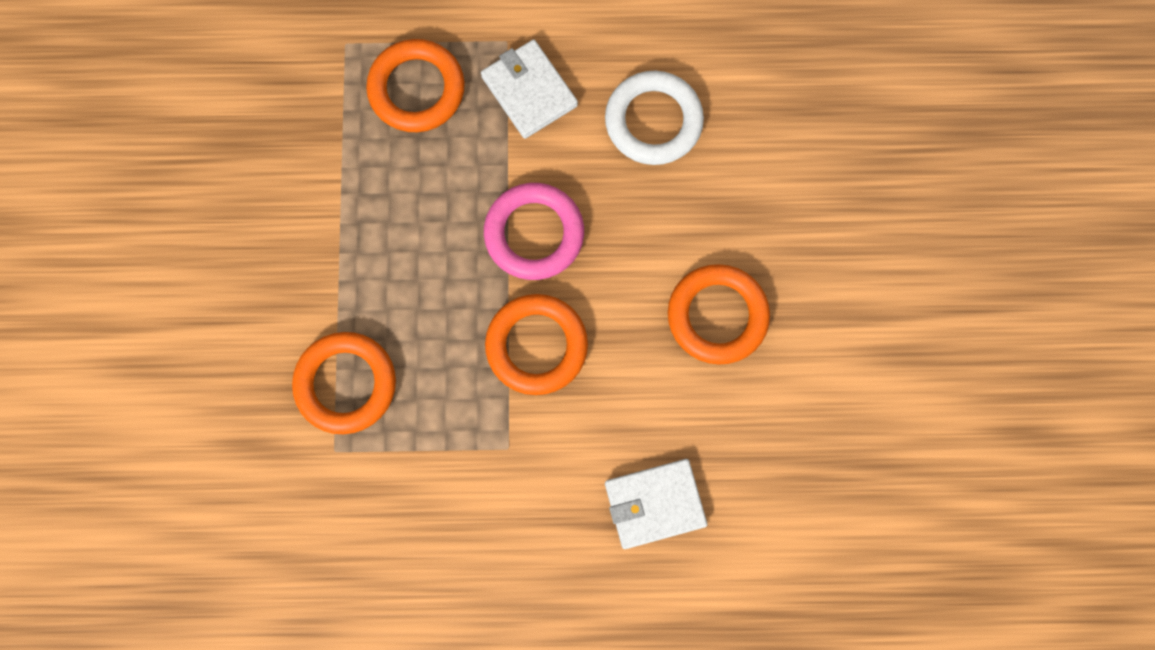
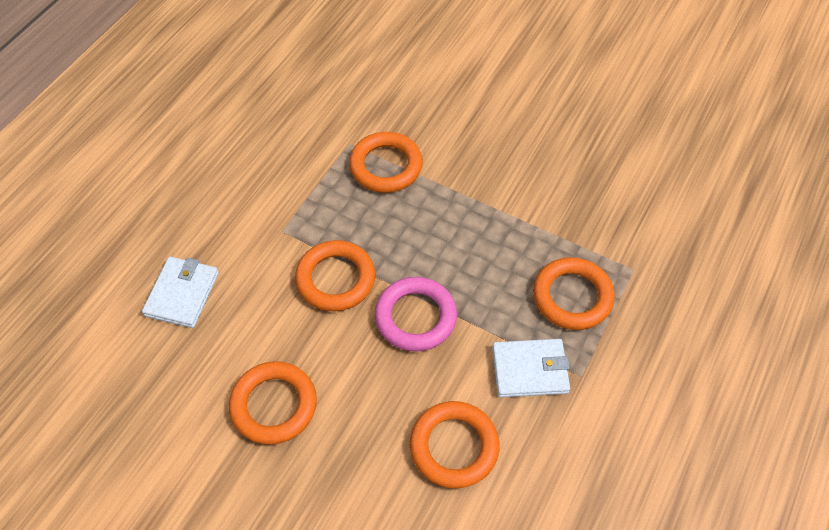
camera: 120 degrees right, 20 degrees down
(653, 121) = (454, 446): white ring -> orange ring

